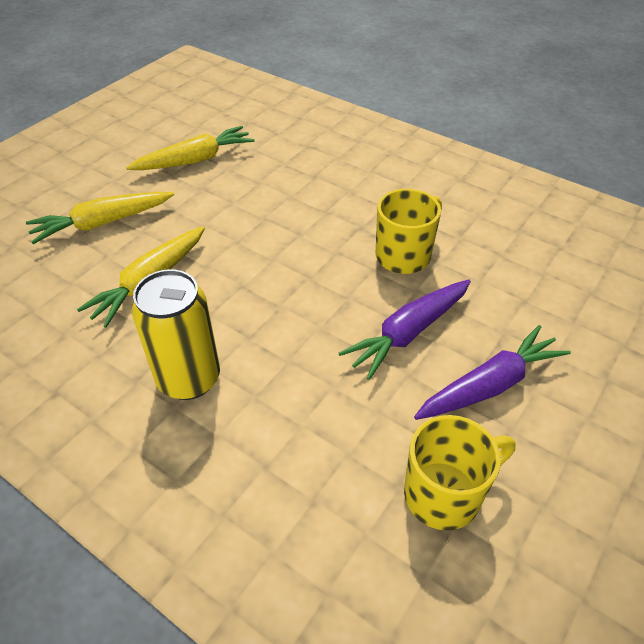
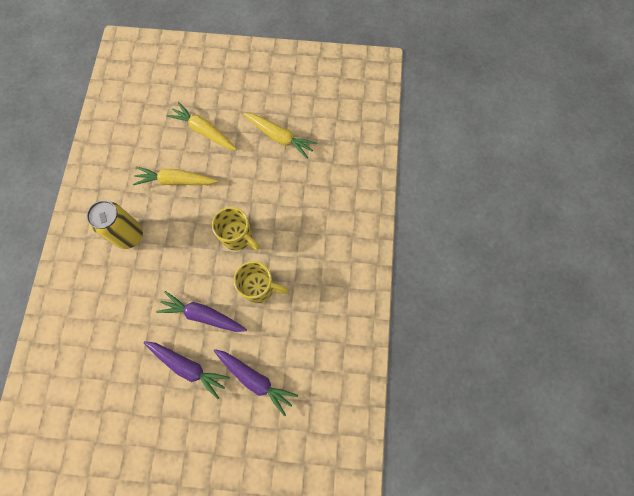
camera: 60 degrees right, 25 degrees up
(445, 494) = (119, 370): yellow mug -> yellow mug (238, 236)
(551, 310) = (255, 380): none -> purple carrot

